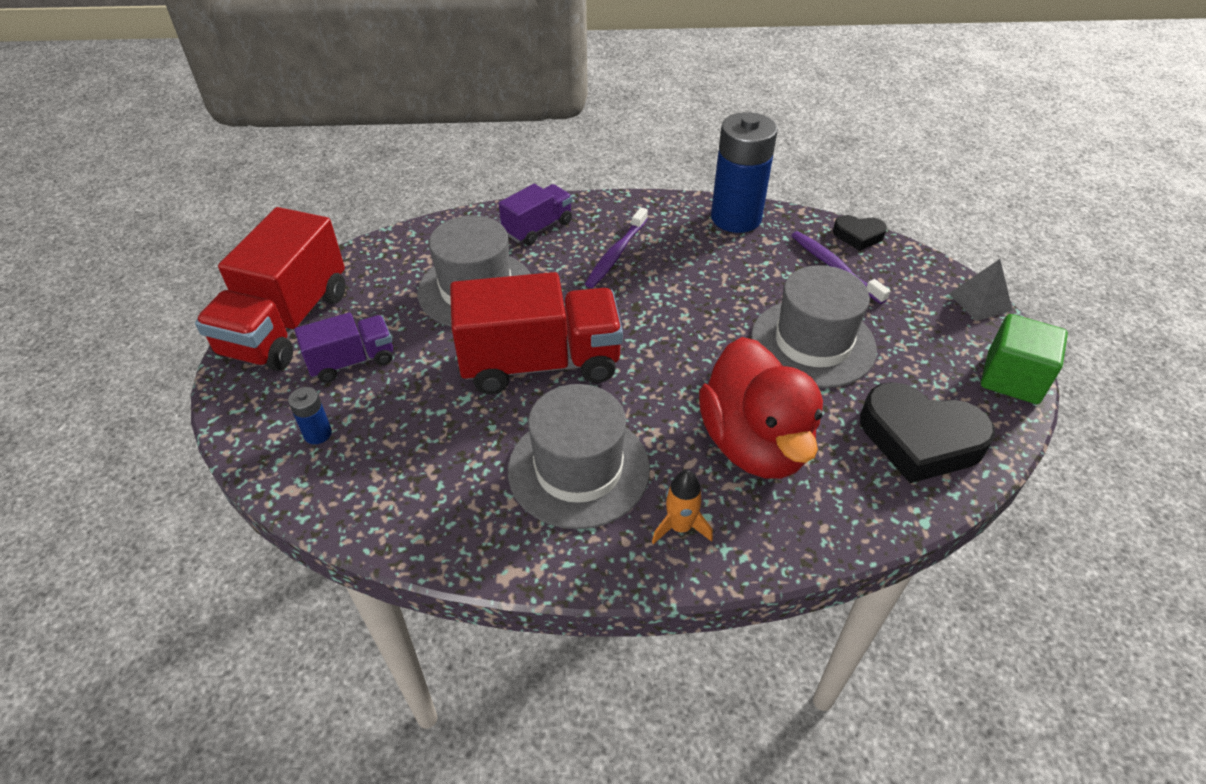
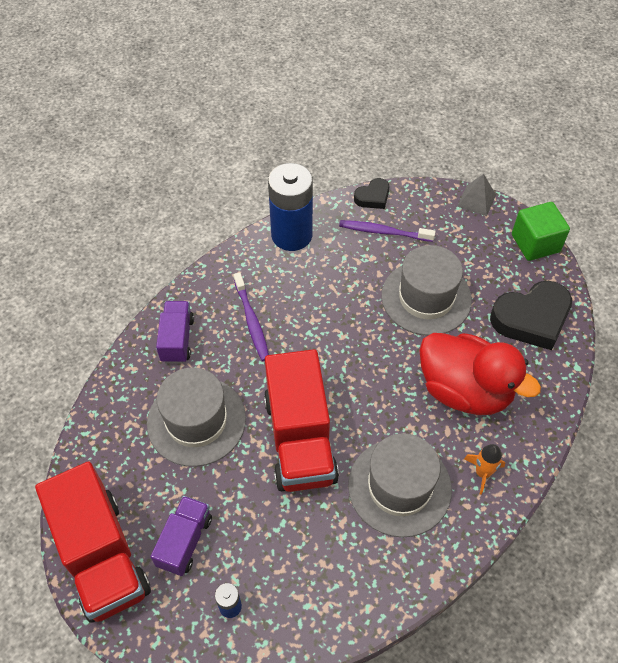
camera: 45 degrees left, 10 degrees up
(540, 363) = (300, 439): red truck -> red truck turned 135 degrees clockwise

